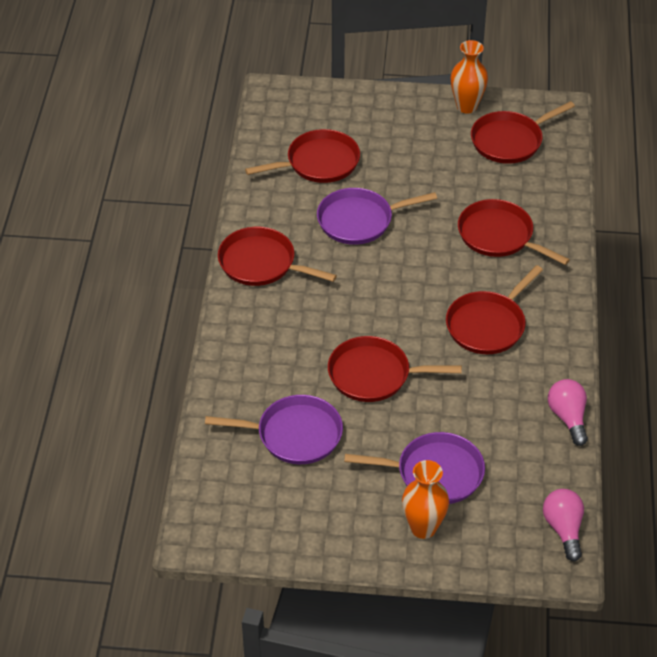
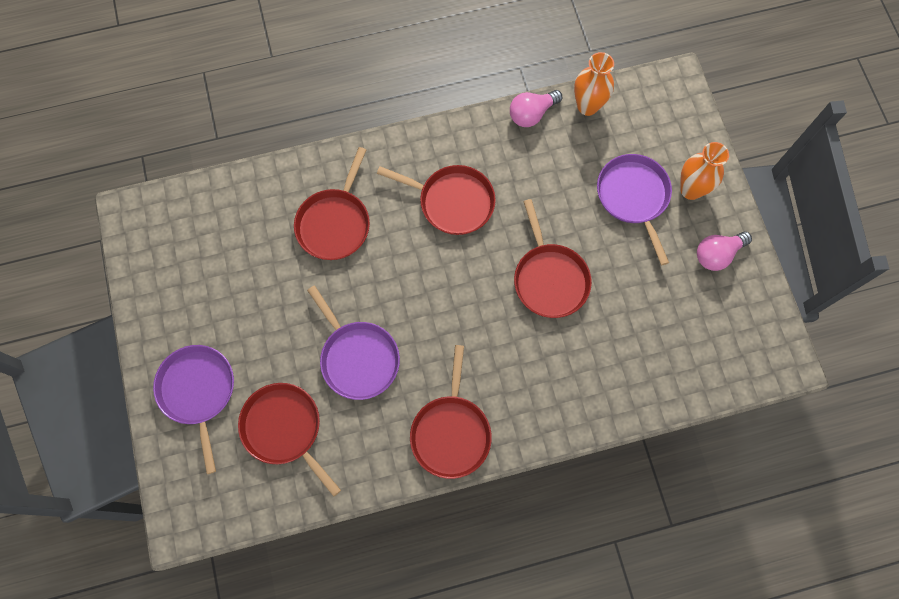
camera: 110 degrees left, 25 degrees up
(295, 435) = (644, 322): purple pan -> purple pan (198, 391)
(466, 106) = (150, 306): orange vase -> orange vase (587, 106)
(509, 141) = (194, 250): red pan -> none
(563, 529) = (644, 91): pink light bulb -> pink light bulb (717, 254)

